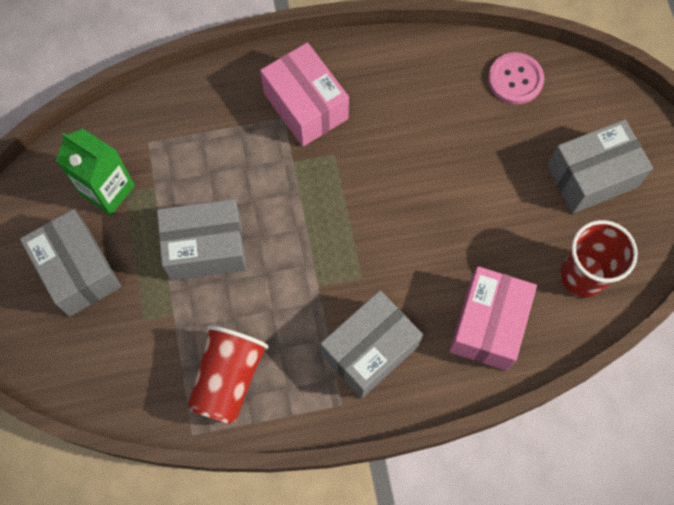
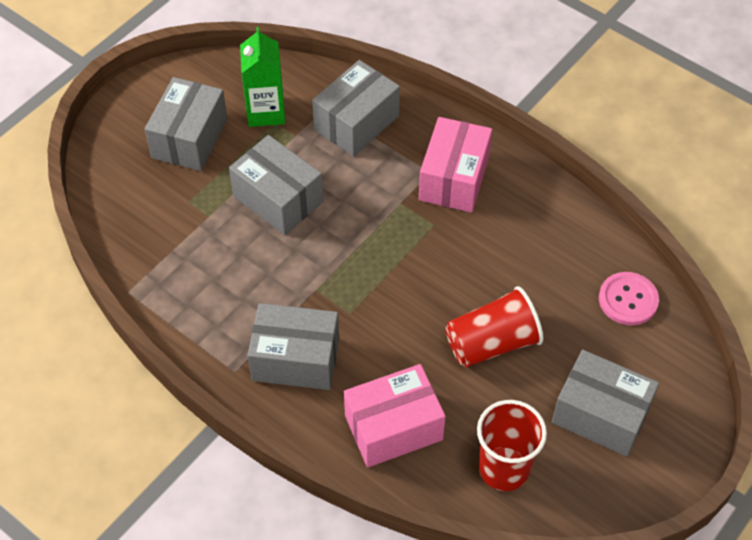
camera: 50 degrees right, 15 degrees down
(185, 131) = (356, 123): none -> grey box
(228, 379) = (190, 284): red cup -> red cup (492, 343)

